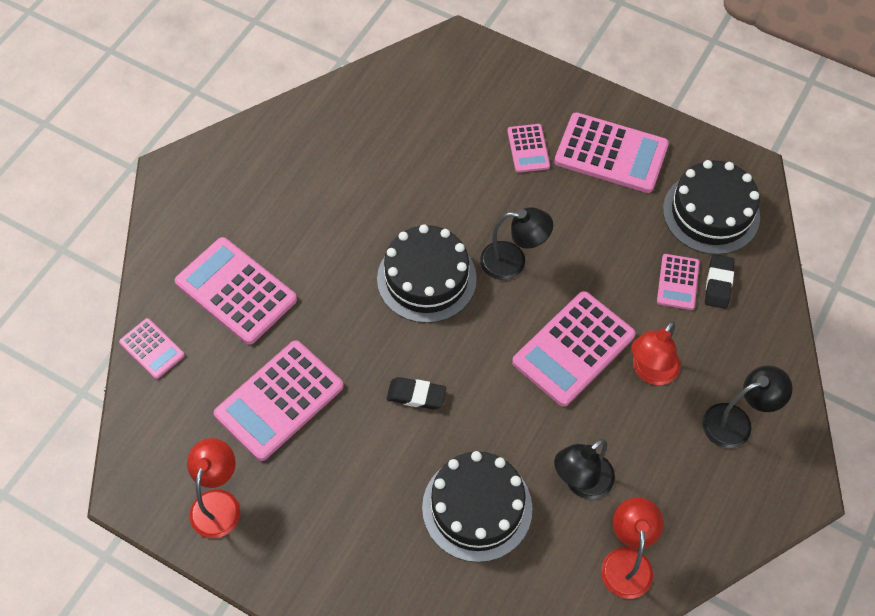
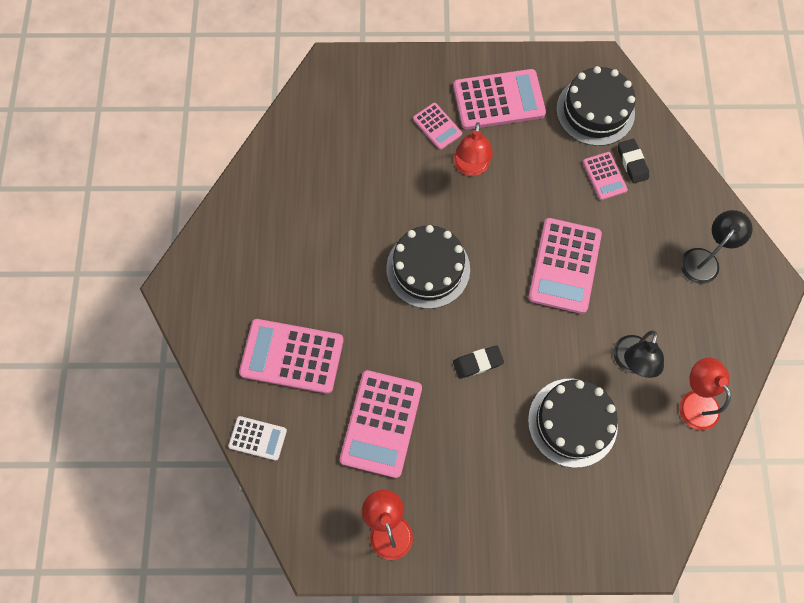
camera: 30 degrees left, 10 degrees up
(152, 349) = (257, 438): pink calculator -> white calculator
(513, 261) = (481, 222): black lamp -> none
(650, 372) = (626, 254): red lamp -> red lamp (470, 167)

